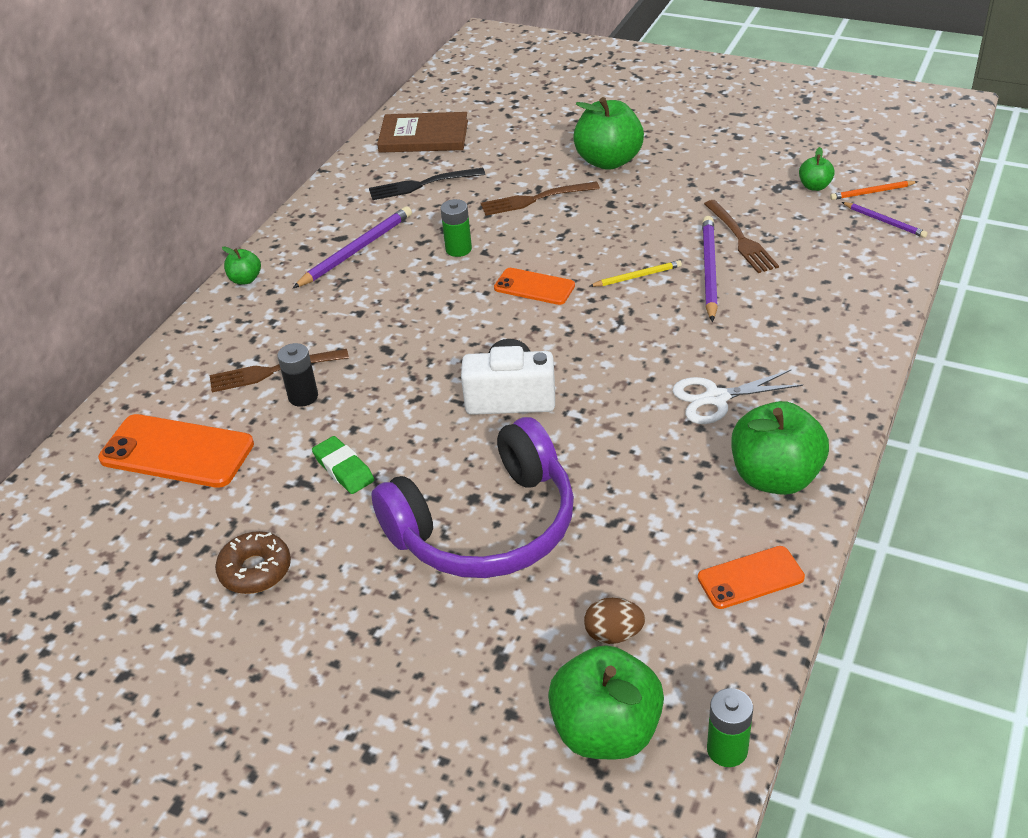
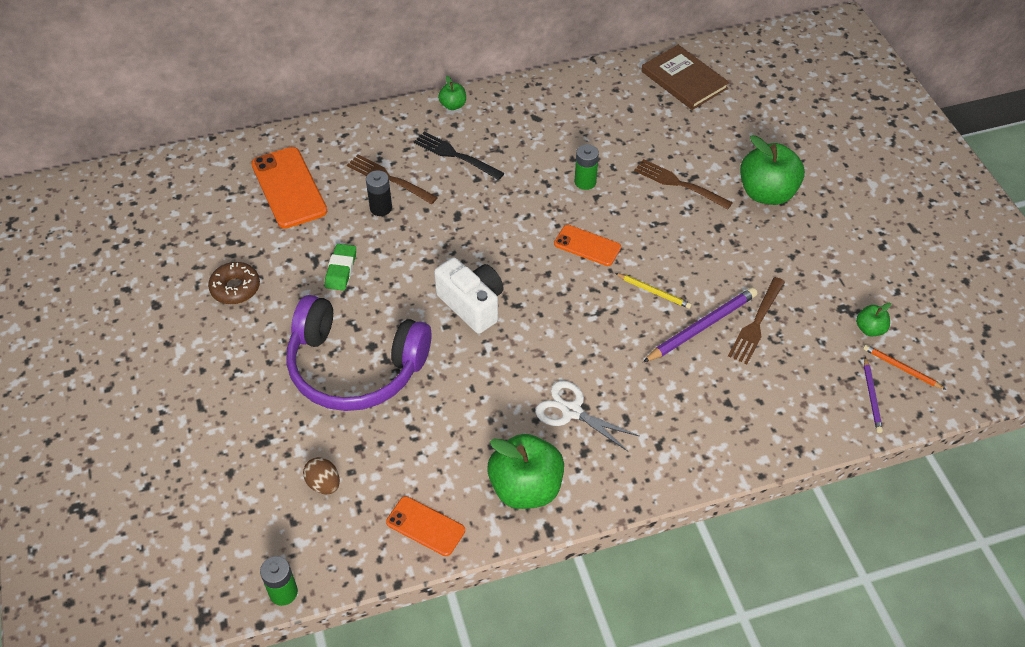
camera: 45 degrees right, 10 degrees up
(356, 250) = (532, 134): purple pencil -> none
(422, 185) = (631, 117): black fork -> black fork (455, 155)
(534, 287) = (587, 246): orange phone -> orange phone turned 45 degrees counterclockwise
(606, 731) = (252, 525): green apple -> none

